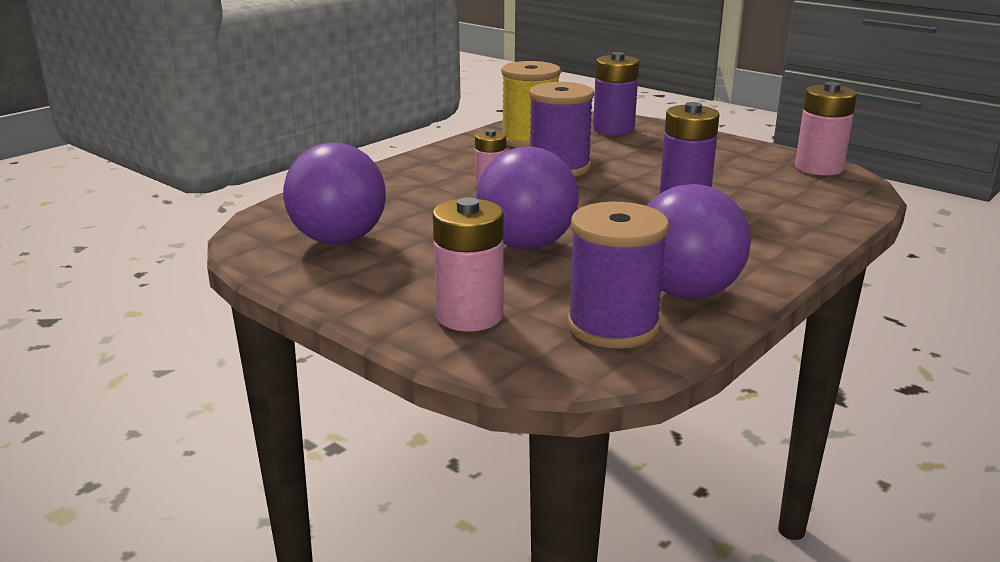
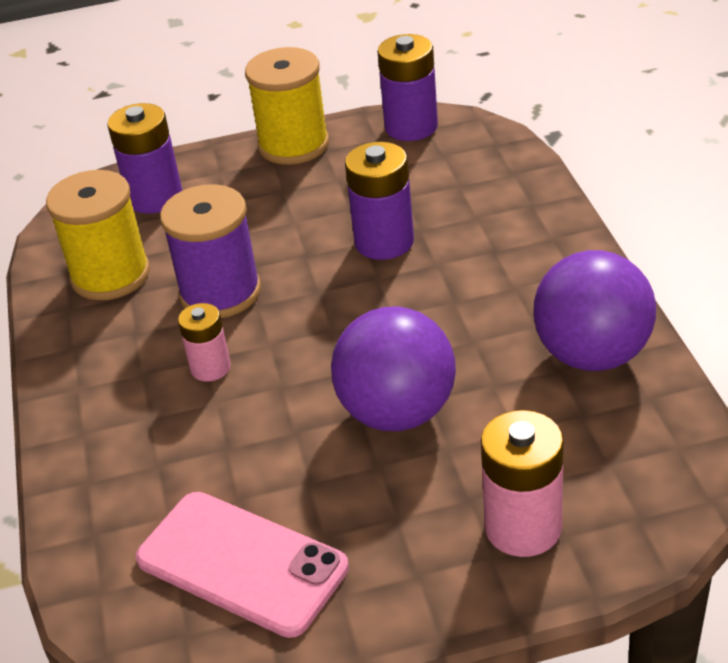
camera: 50 degrees left, 15 degrees up
(338, 240) = (241, 563): purple ball -> pink phone
(613, 326) = (619, 435): purple spool -> none
(730, 144) = (293, 145): none -> yellow spool
(818, 168) = (411, 127): pink battery -> purple battery

